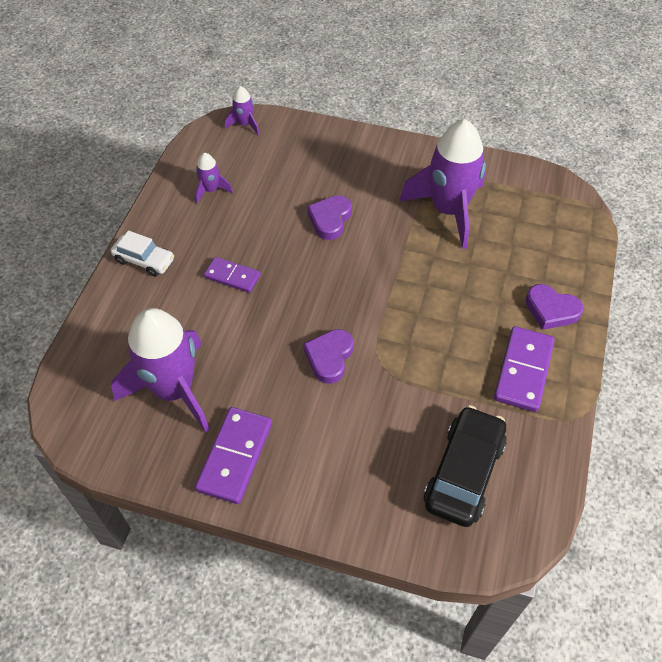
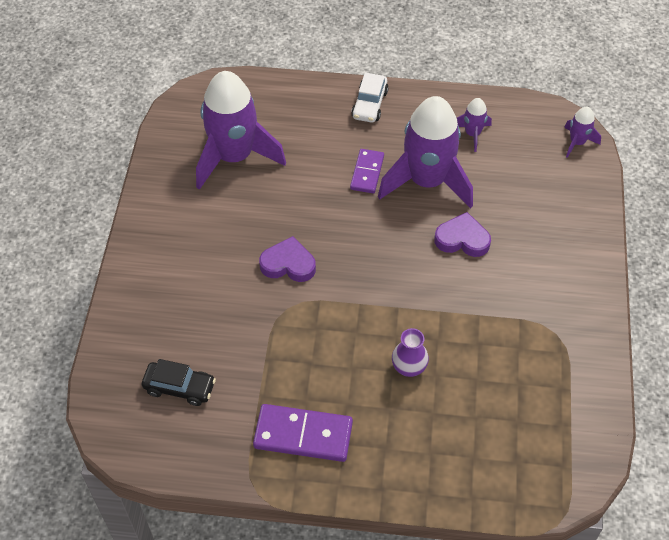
camera: 80 degrees right, 0 degrees up
(235, 456) = (176, 211): purple domino -> none
(448, 210) = (509, 348): purple rocket -> purple rocket (427, 181)
(460, 281) = (409, 367): none -> purple vase
(463, 473) = (179, 387): black car -> black car, size x0.61
(551, 310) = (389, 460): purple heart -> none

